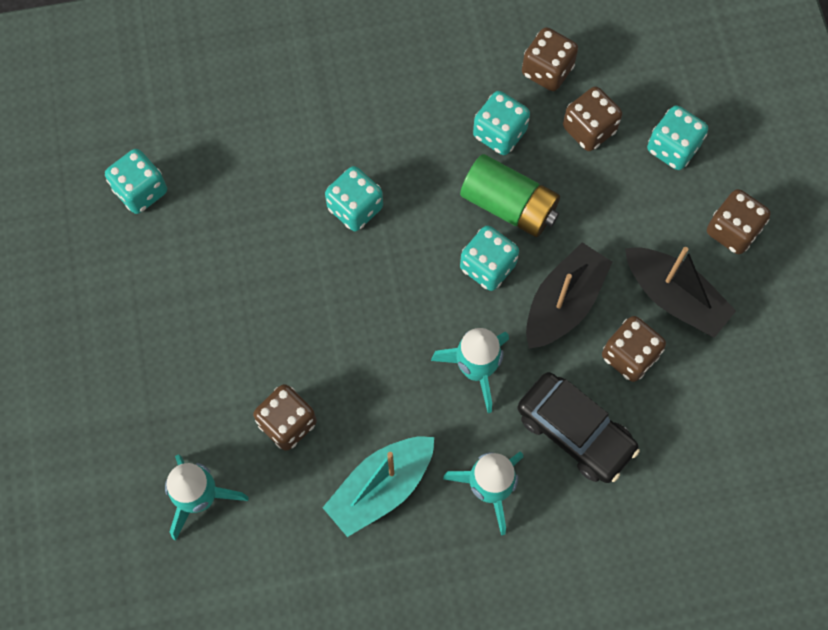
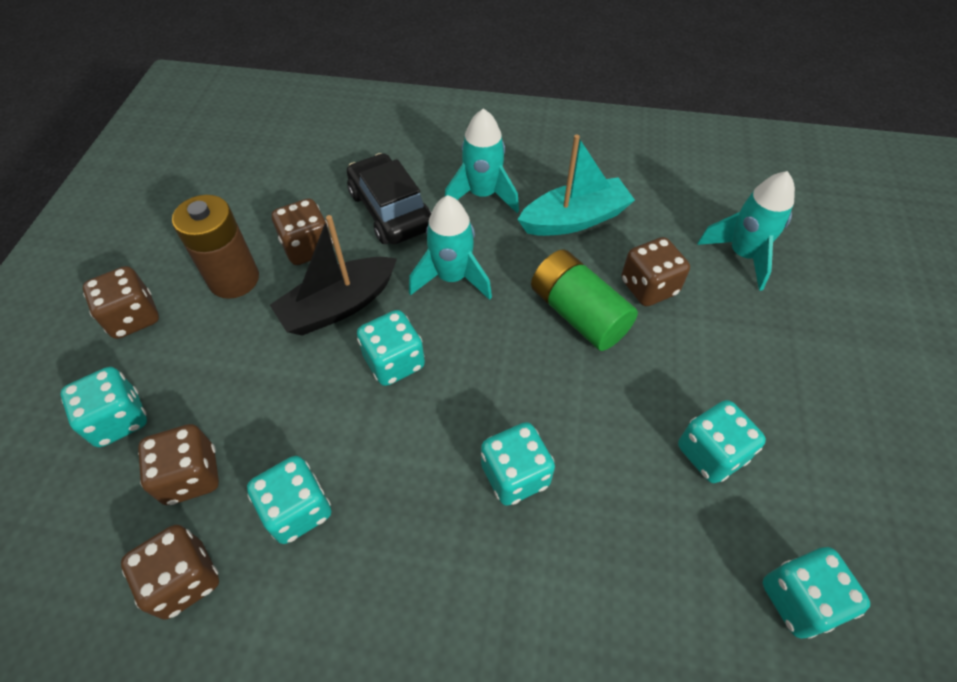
camera: 160 degrees left, 15 degrees down
(210, 274) = (710, 453): none -> turquoise dice
(509, 205) = (336, 417): green battery -> green battery (578, 314)
(674, 297) = (234, 279): black boat -> brown battery

